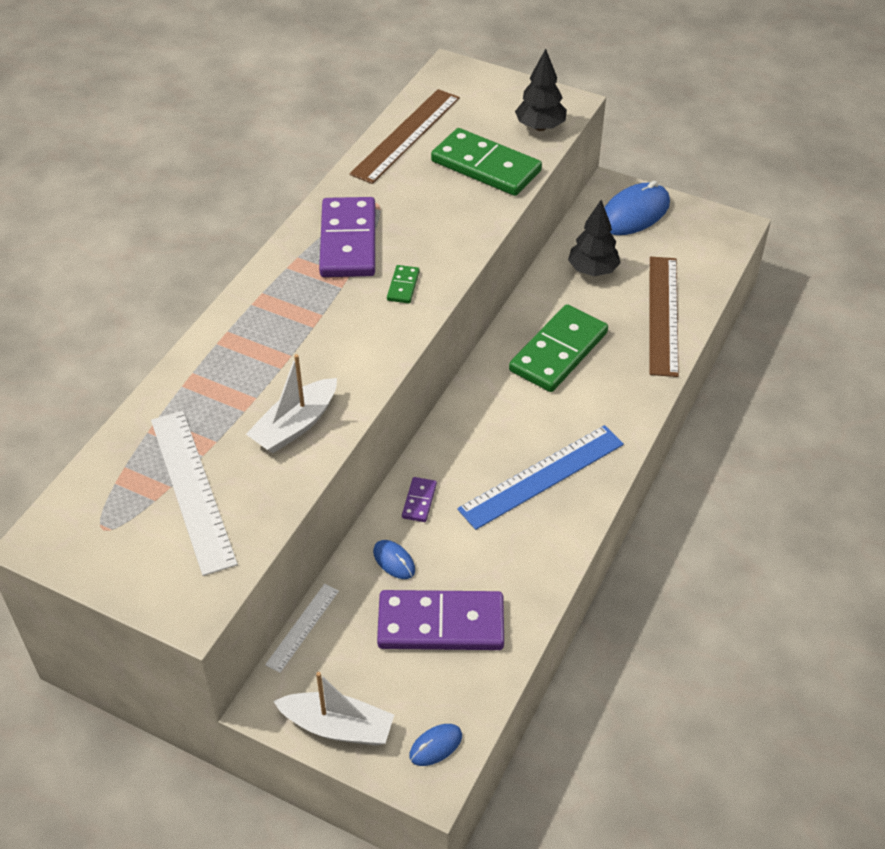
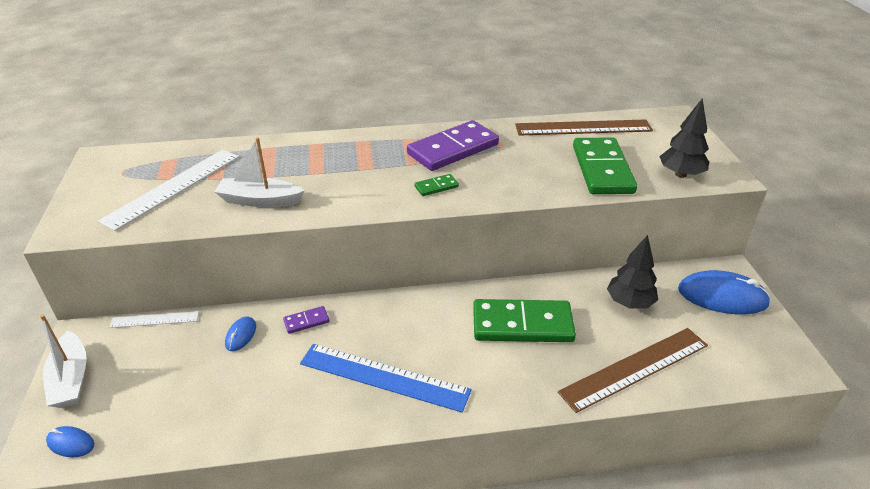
camera: 55 degrees right, 10 degrees down
(441, 624) = (194, 389): purple domino -> none

